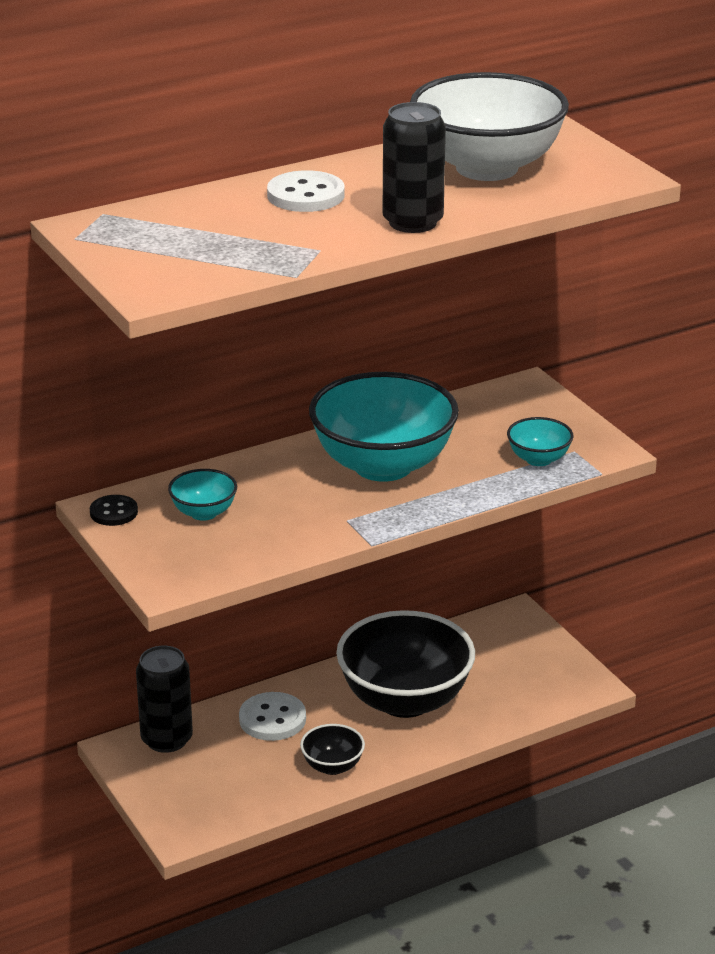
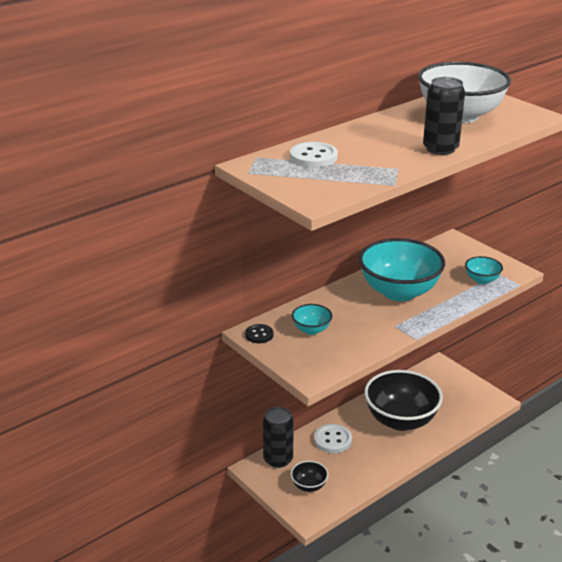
camera: 10 degrees left, 0 degrees up
(306, 195) = (368, 138): white button -> white button (313, 157)
(332, 766) = (377, 464): black bowl -> black bowl (309, 486)

